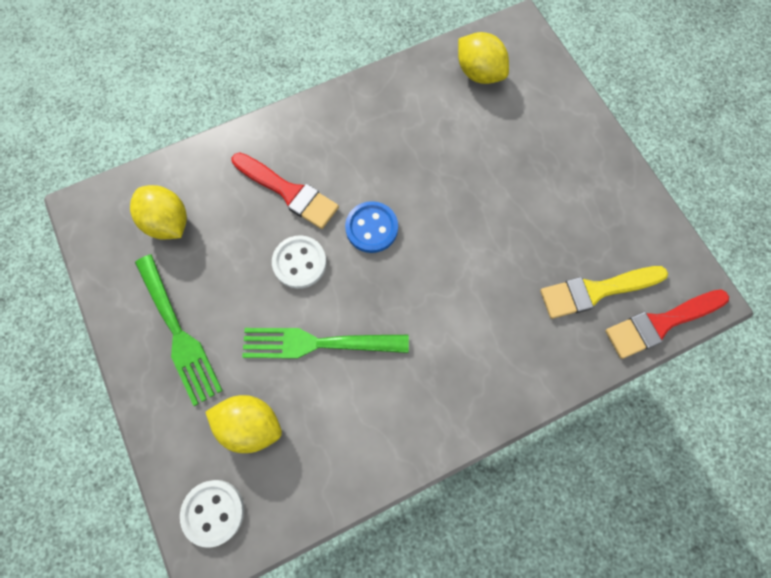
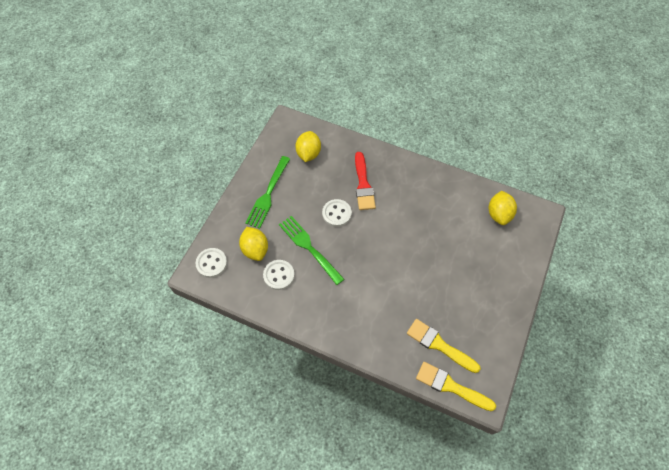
camera: 50 degrees right, 10 degrees down
(323, 422) = (279, 275): none -> white button
(371, 228) = (378, 228): blue button -> none
(660, 323) = (450, 386): red brush -> yellow brush

